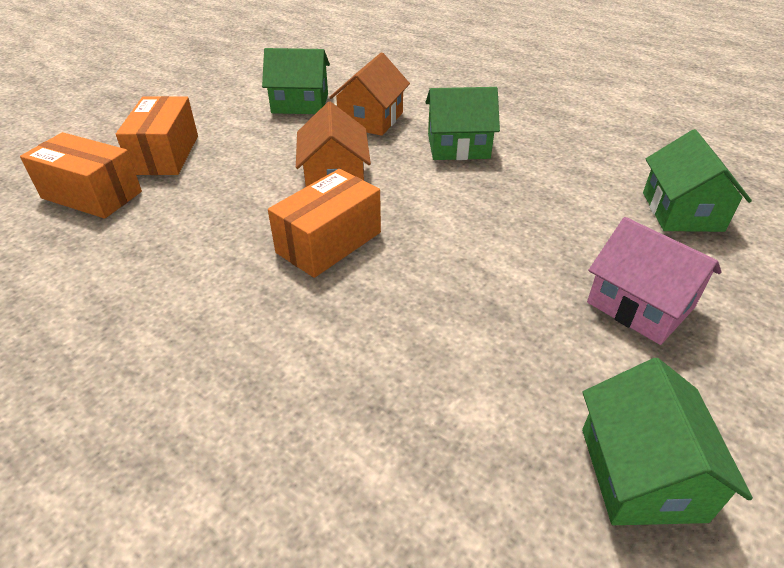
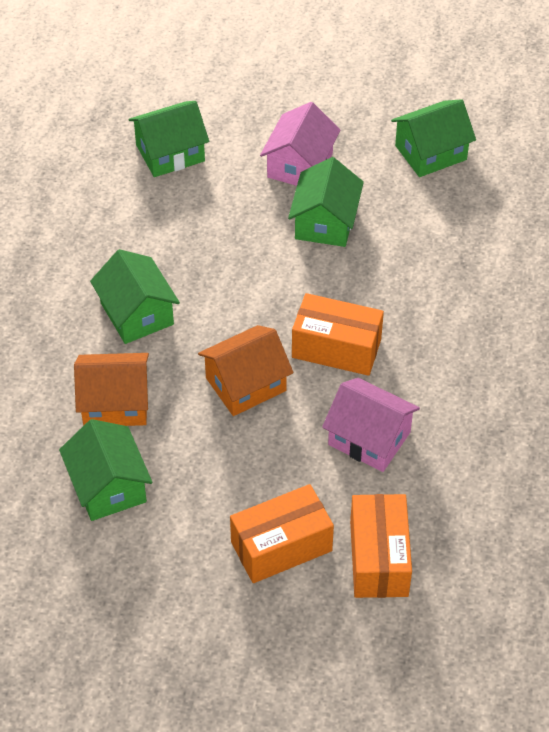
camera: 115 degrees left, 10 degrees up
(206, 228) = (369, 438): none -> pink house
(523, 294) = (325, 222): none -> green house

